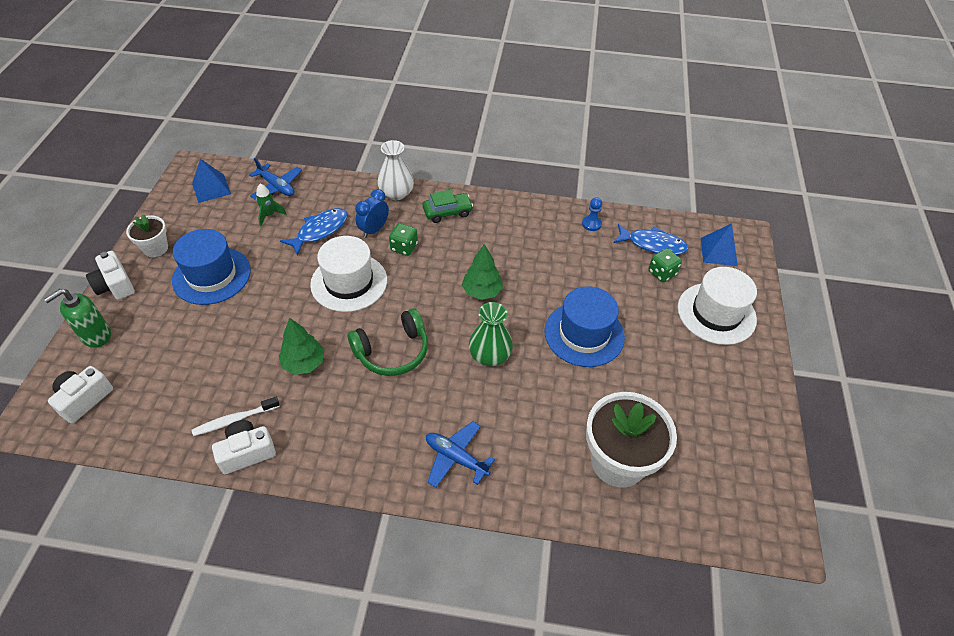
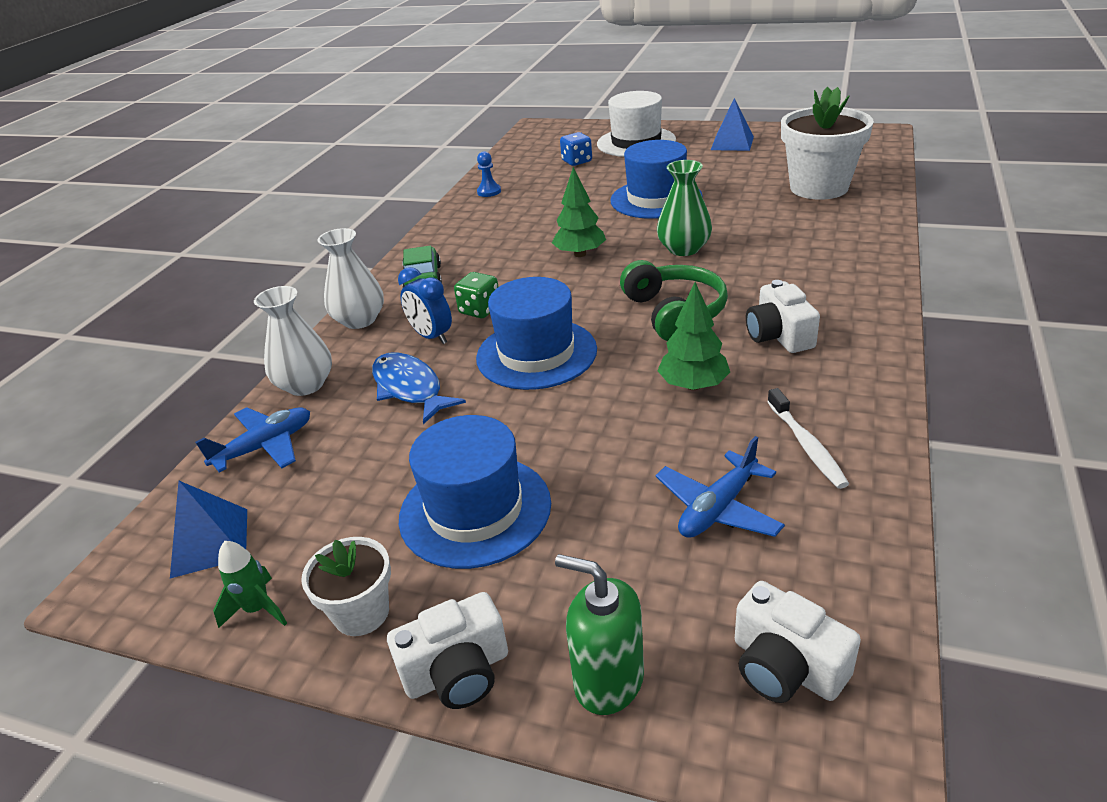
camera: 75 degrees left, 15 degrees down
(96, 335) = (608, 681): green soap dispenser -> green soap dispenser turned 150 degrees clockwise
(247, 452) = (864, 426): white camera -> white camera (779, 335)
(269, 215) = (341, 449): green rocket -> green rocket (258, 609)
(329, 187) = (306, 385): none -> white vase
(349, 282) = (536, 354): white hat -> blue hat
(456, 458) = (834, 267): blue plane -> blue plane (718, 508)
(653, 244) = (534, 164): blue fish -> none
(662, 273) = (577, 161): green dice -> blue dice
(719, 251) = (555, 137): blue pyramid -> blue pyramid (732, 143)

